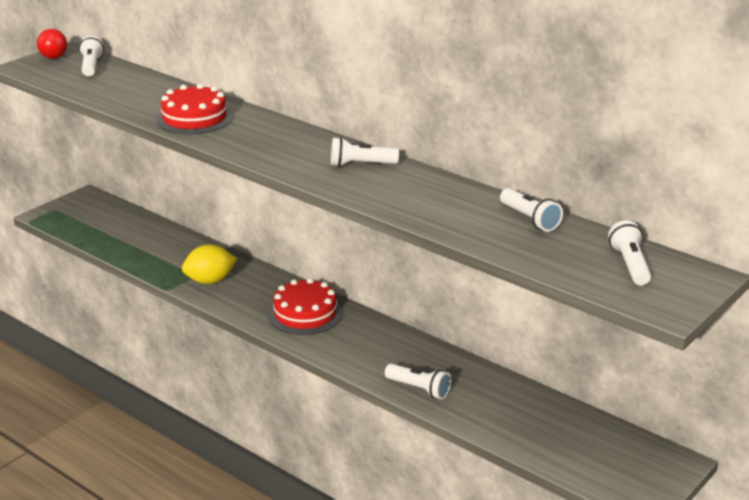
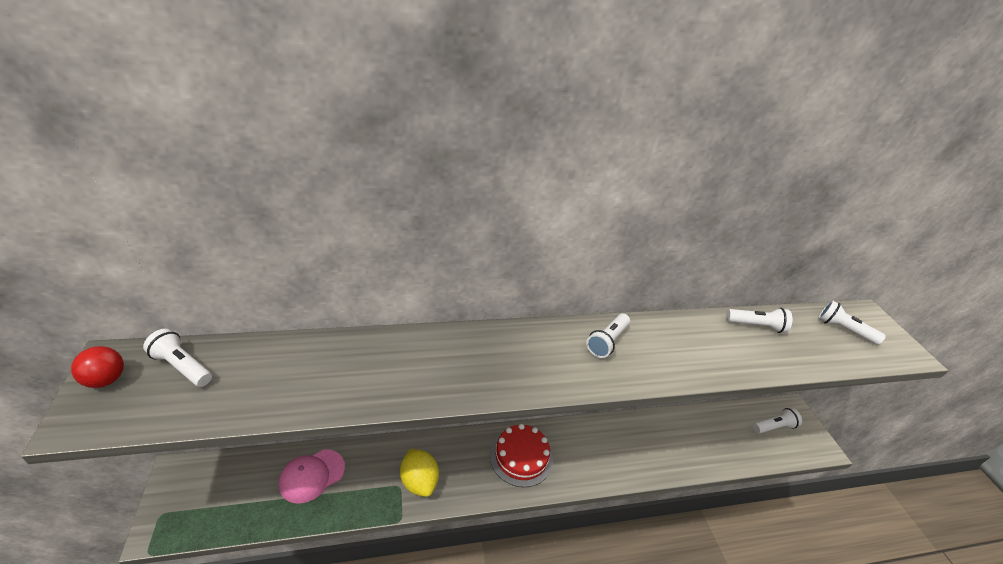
camera: 55 degrees left, 10 degrees up
(152, 239) = (312, 475): none -> pink cap
(194, 118) = (411, 374): red cake -> none
(210, 281) = (419, 481): yellow lemon -> yellow lemon turned 45 degrees counterclockwise
(419, 389) = (659, 463): white flashlight -> white flashlight (774, 426)

